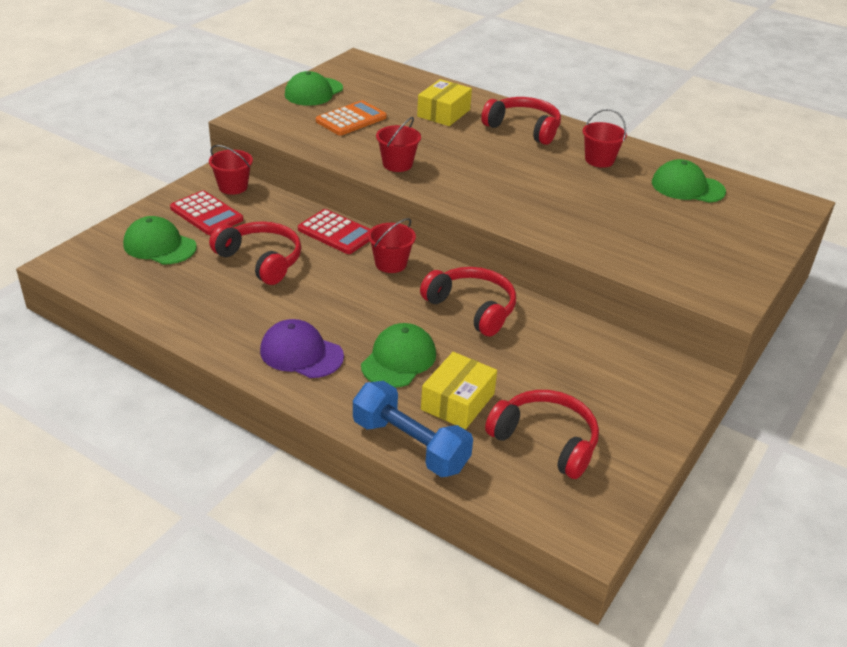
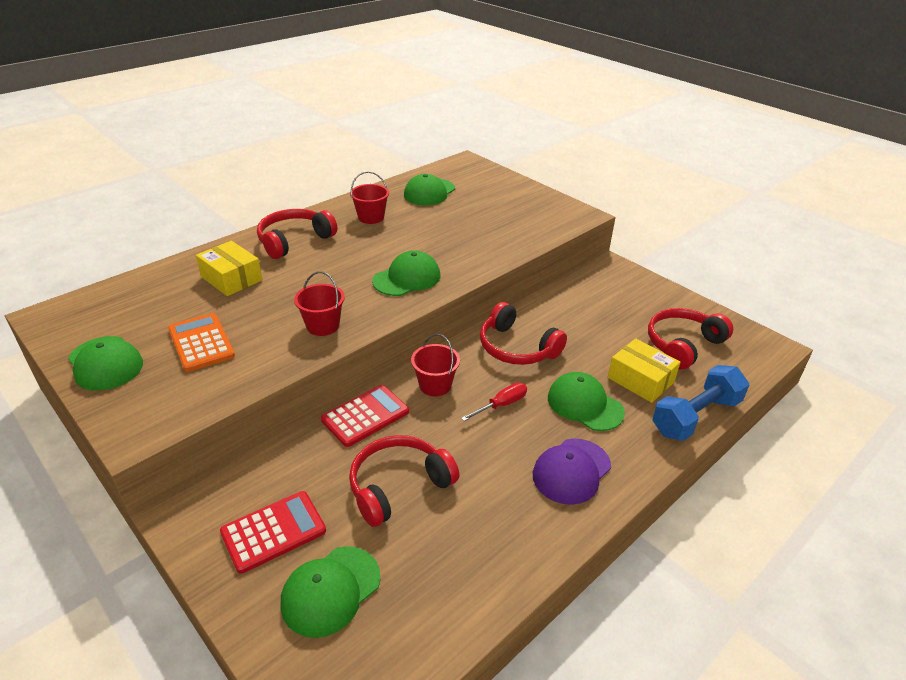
camera: 75 degrees left, 0 degrees up
(233, 187) = (219, 498): red bucket -> none
(378, 305) = (501, 405): none -> red screwdriver
(472, 308) = (516, 348): red headphones -> red headphones turned 105 degrees counterclockwise
(496, 195) = (407, 278): none -> green cap

